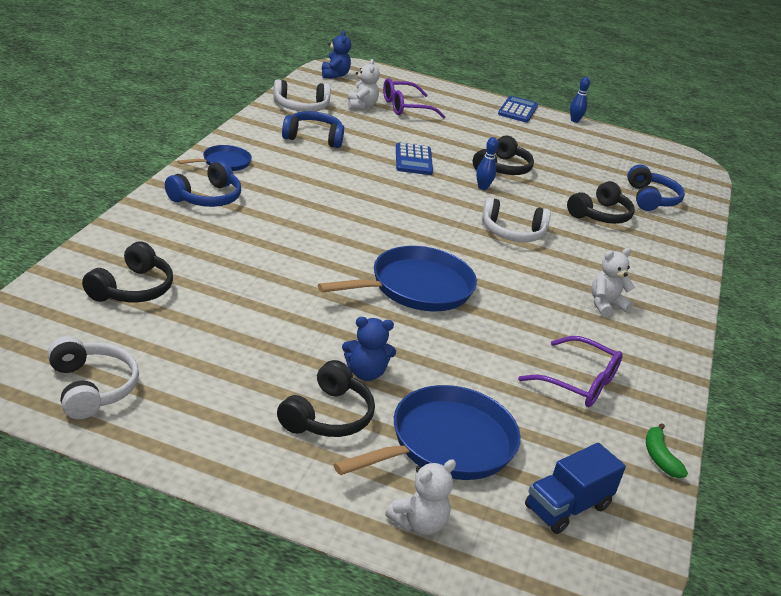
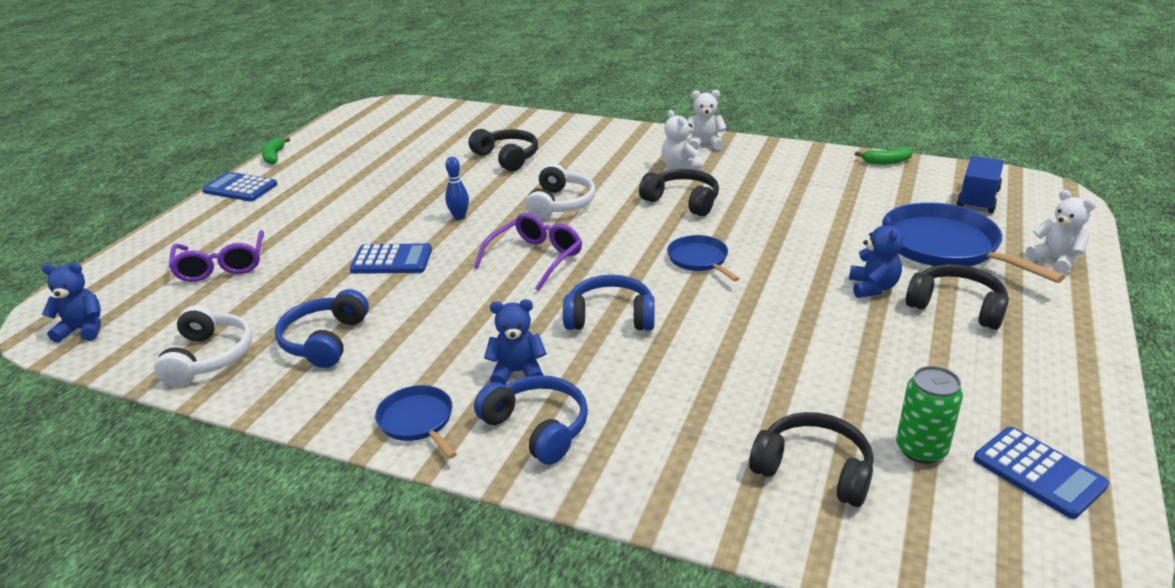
camera: 80 degrees left, 0 degrees up
(92, 388) = (1038, 472): white headphones -> blue calculator
(137, 339) = (921, 449): none -> green can
(266, 196) = (517, 372): none -> blue teddy bear
(361, 106) = (211, 302): white teddy bear -> white teddy bear (704, 144)
(416, 287) = (699, 260): blue pan -> blue pan, size x0.53
(502, 168) = (407, 203): black headphones -> black headphones (683, 201)
(567, 507) = (977, 199): blue truck -> blue truck turned 120 degrees counterclockwise
(574, 120) = (274, 156): blue bowling pin -> green banana
(577, 382) = (811, 186): purple glasses -> purple glasses (535, 259)
(651, 199) = (465, 131): blue headphones -> blue headphones (610, 317)

